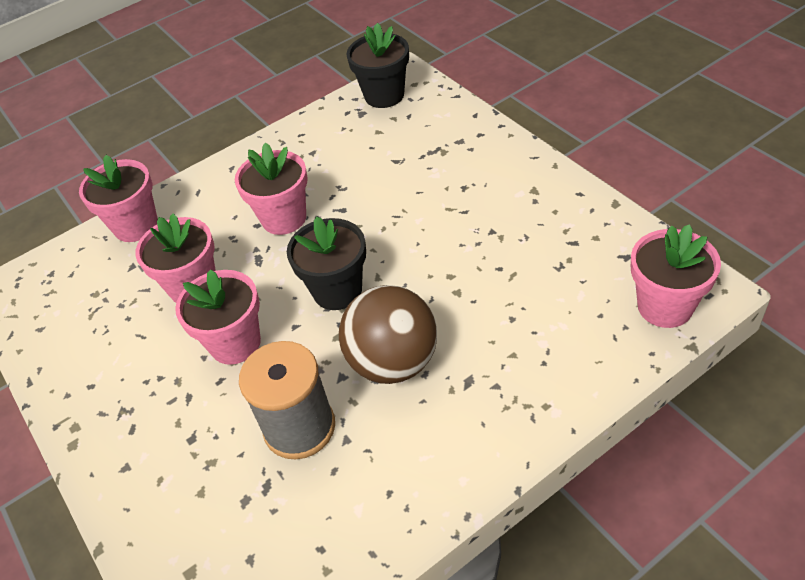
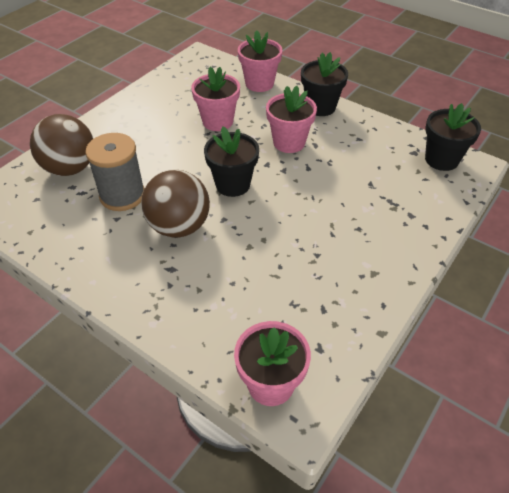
camera: 65 degrees right, 0 degrees up
(197, 501) = (70, 168): none -> brown ball
(230, 173) = (320, 107): none -> black flower pot
(235, 343) = (179, 151): pink flower pot -> none

